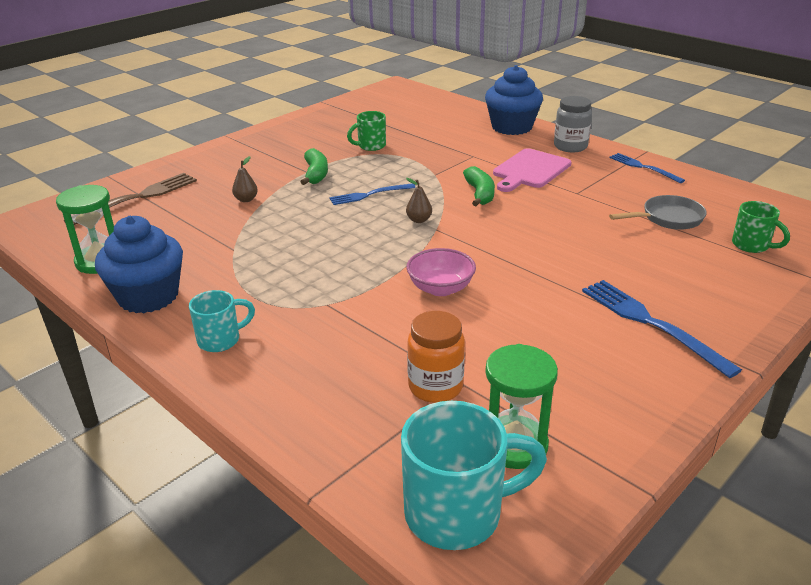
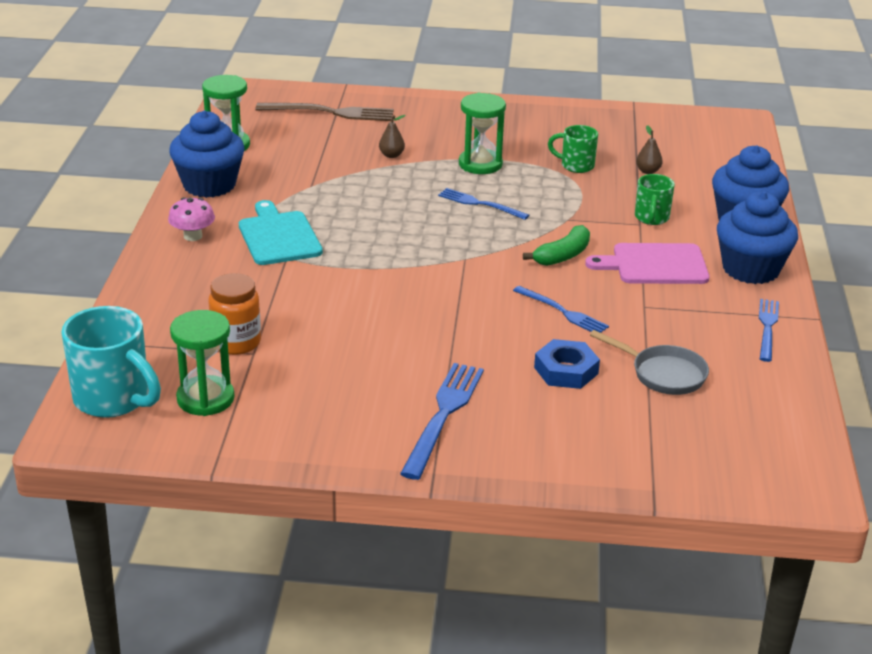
camera: 50 degrees right, 0 degrees up
(221, 340) = (193, 236): turquoise mug -> pink mushroom
(289, 295) = (278, 236): none -> turquoise cutting board
(315, 174) = (480, 164): green banana -> green hourglass
(419, 220) = (468, 244): brown pear -> brown pear (648, 171)
(440, 288) = (370, 296): pink bowl -> none
(553, 222) = (562, 312): none -> blue fork
(570, 146) = (750, 269): grey jar -> blue cupcake
(632, 250) = (566, 370): none -> blue nut
(752, 245) = (673, 439): green mug -> green mug (651, 218)

